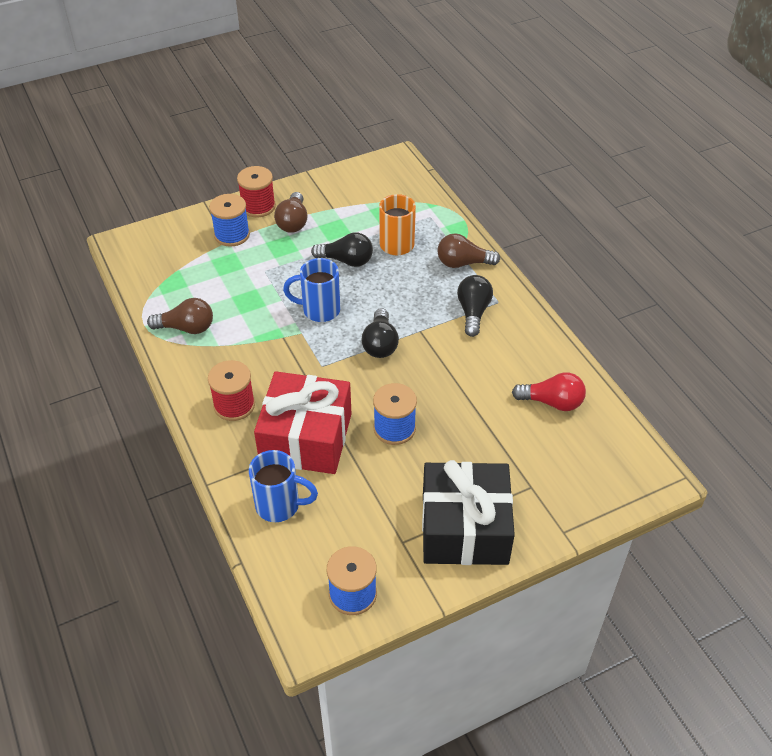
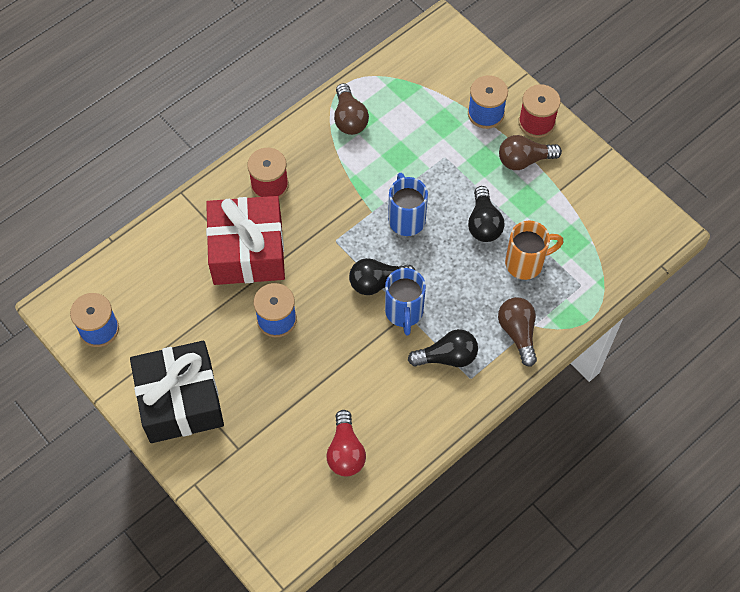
camera: 75 degrees right, 15 degrees up
(280, 505) = (172, 252): blue mug -> blue mug (404, 312)

